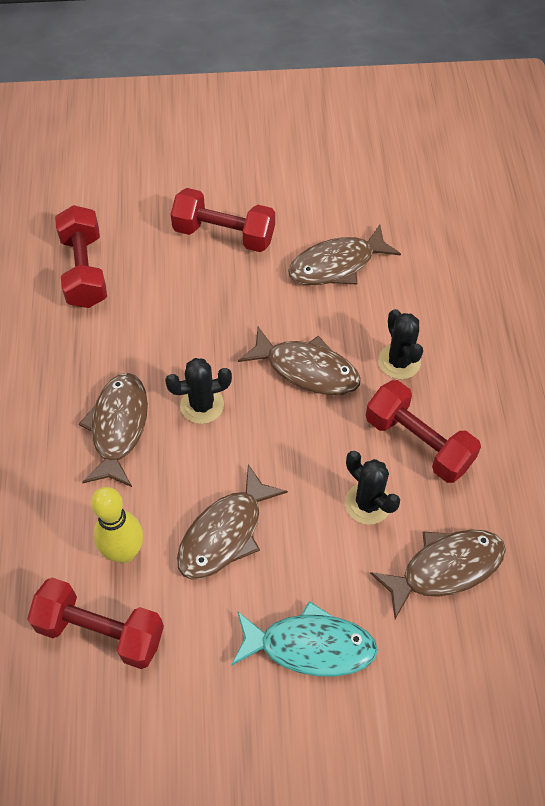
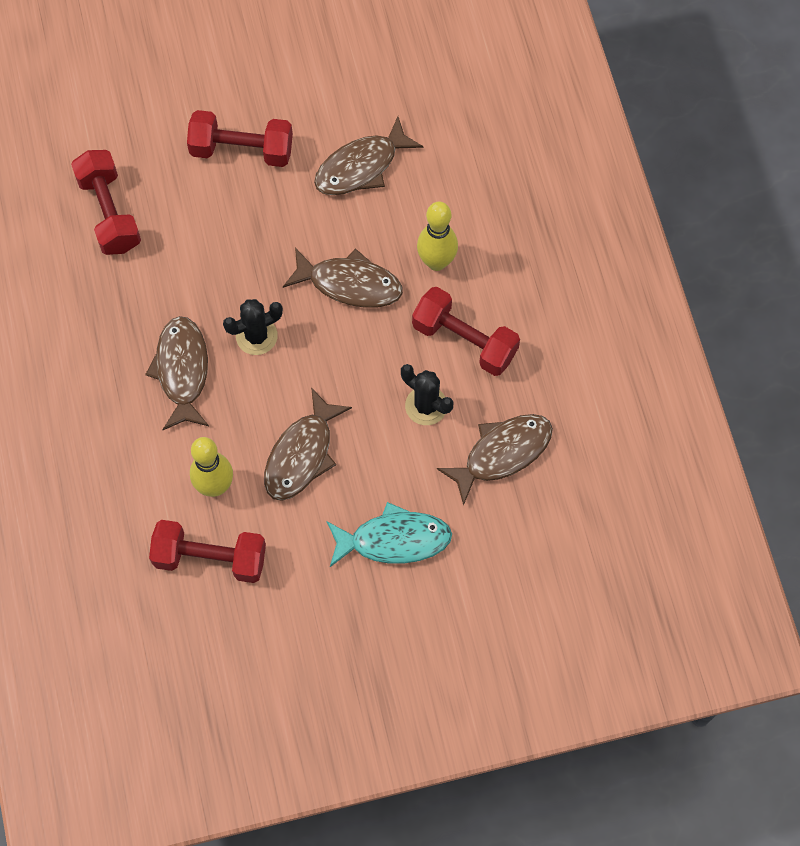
camera: 10 degrees left, 10 degrees up
(399, 361) = (436, 262): black cactus -> yellow bowling pin

